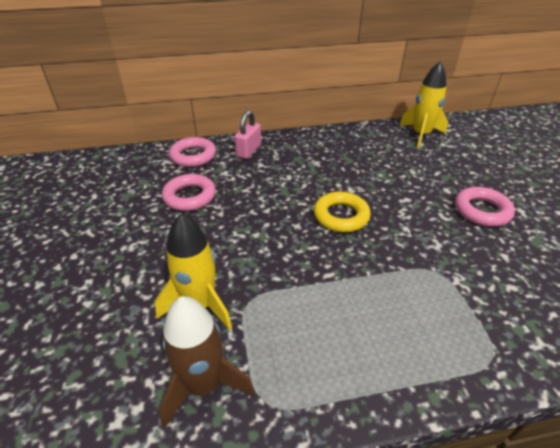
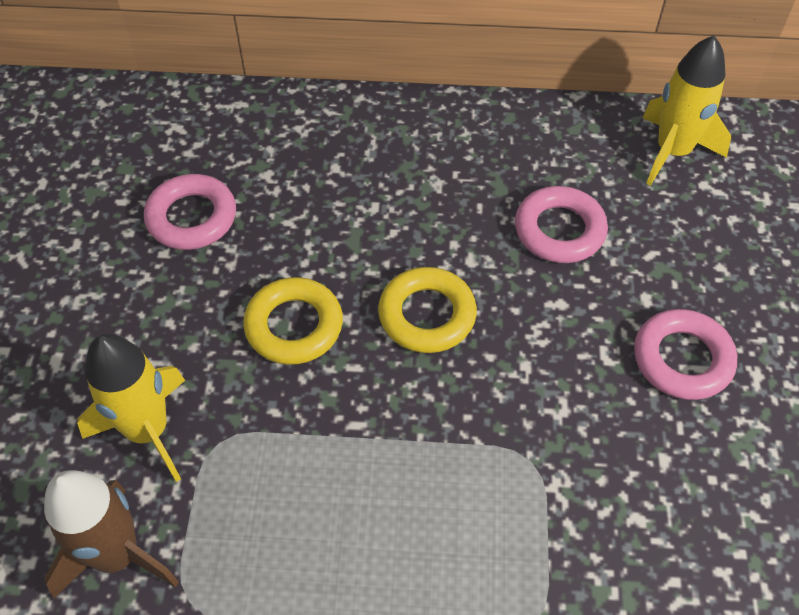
camera: 15 degrees right, 15 degrees up
(193, 156) = (224, 124): pink ring -> pink ring (559, 230)
(249, 151) = (326, 129): pink padlock -> none
(269, 234) = (294, 326): none -> yellow ring

